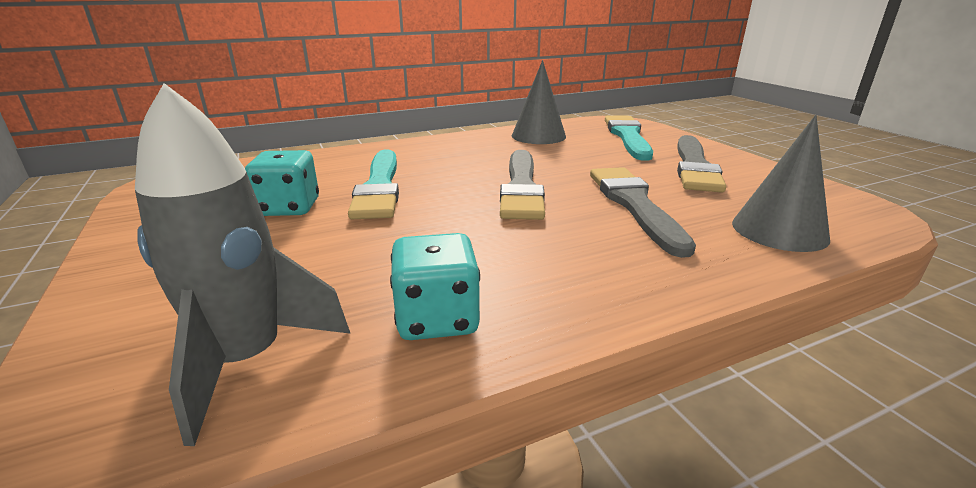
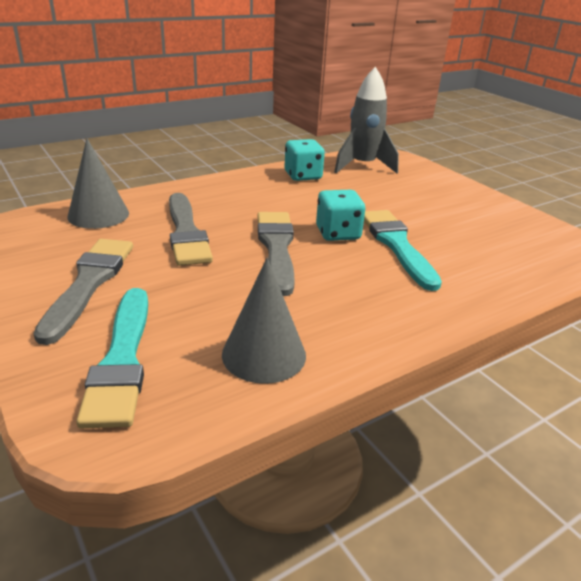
camera: 170 degrees right, 5 degrees up
(289, 208) = (440, 225): turquoise dice -> turquoise dice (338, 233)

